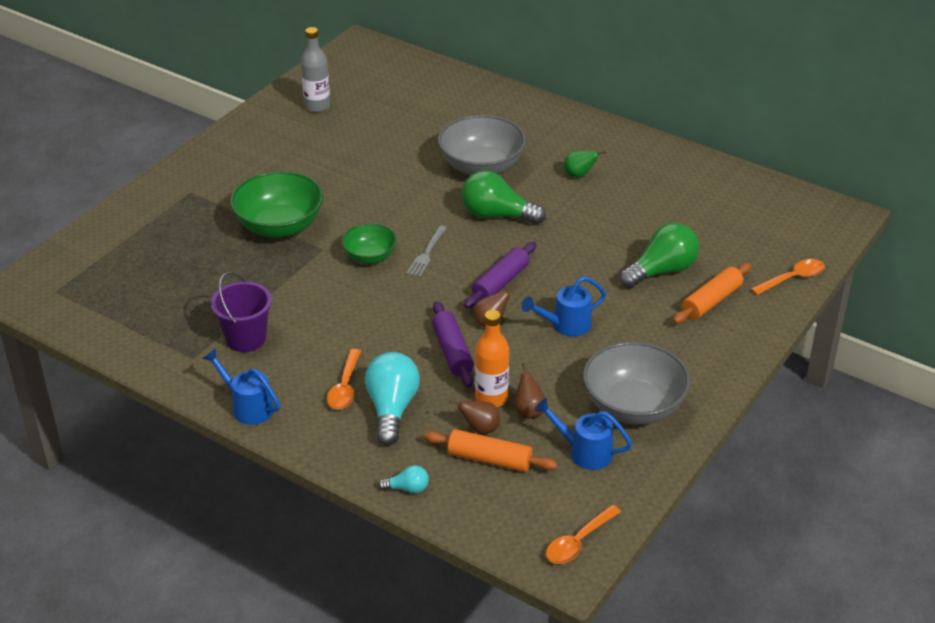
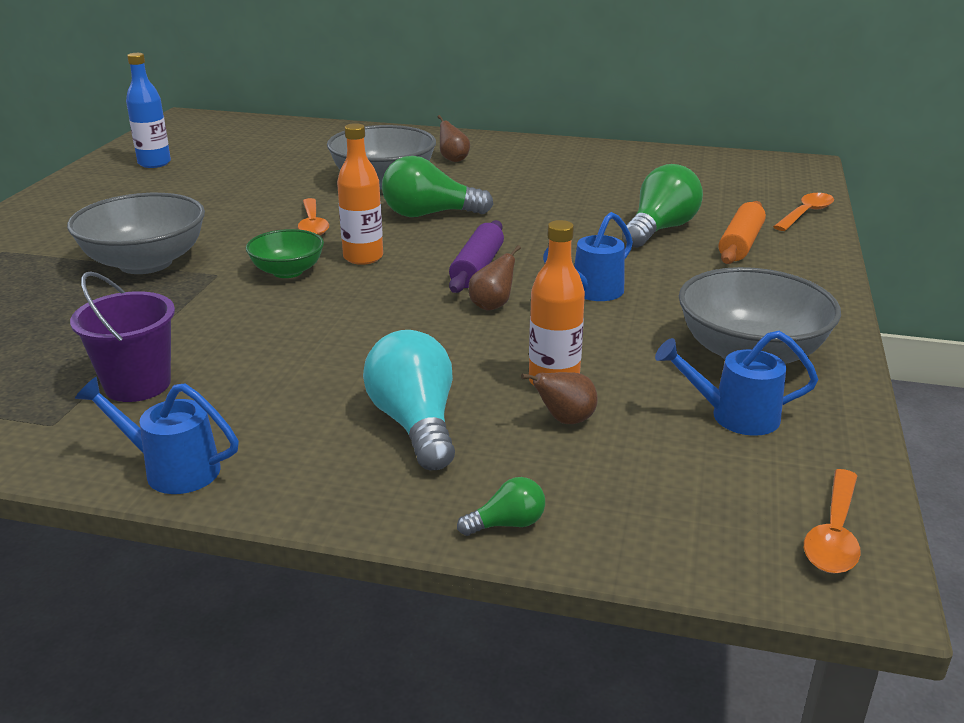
camera: 20 degrees left, 10 degrees down
(279, 226) = (145, 263): green bowl -> grey bowl
(317, 106) = (154, 163): grey bottle -> blue bottle
(345, 387) = (326, 412): orange spoon -> orange spoon (313, 224)
(407, 488) = (507, 524): turquoise light bulb -> green light bulb
(427, 253) = (363, 257): grey fork -> orange bottle
(452, 352) = (462, 343): purple rolling pin -> none
(489, 459) = (608, 454): orange rolling pin -> none
(529, 411) = (617, 386): brown pear -> brown pear (453, 159)
(579, 175) = (500, 173): green pear -> none

